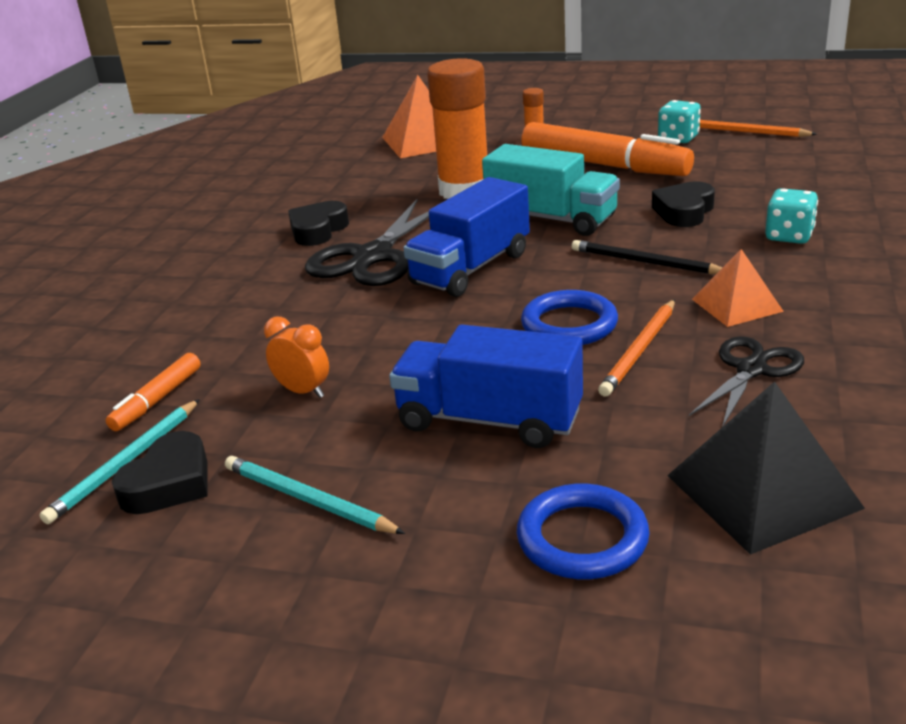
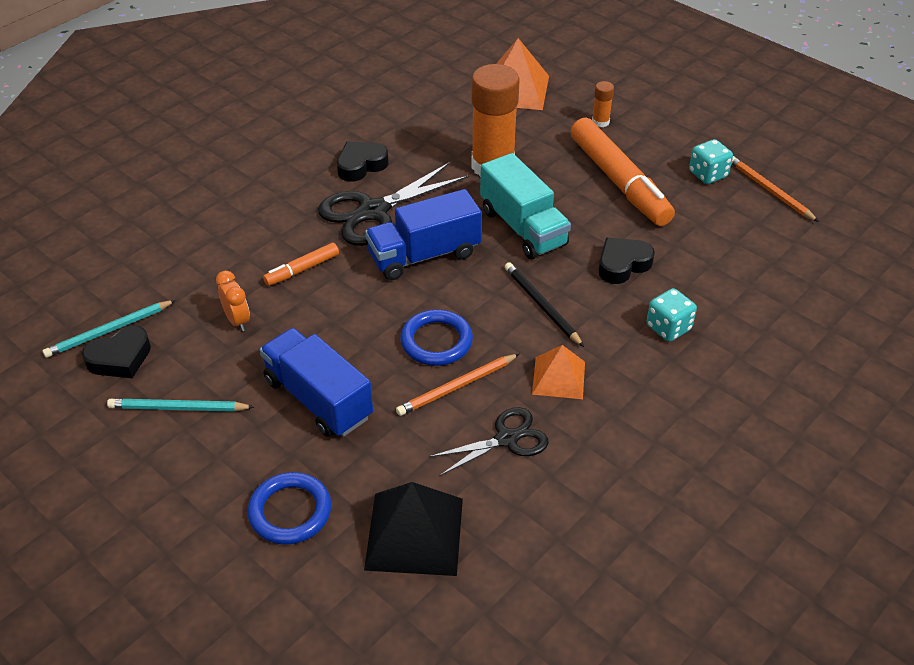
camera: 25 degrees right, 15 degrees up
(157, 400) = (157, 287): orange marker -> orange marker (302, 269)
(308, 500) = (178, 408): turquoise pencil -> turquoise pencil turned 60 degrees counterclockwise

